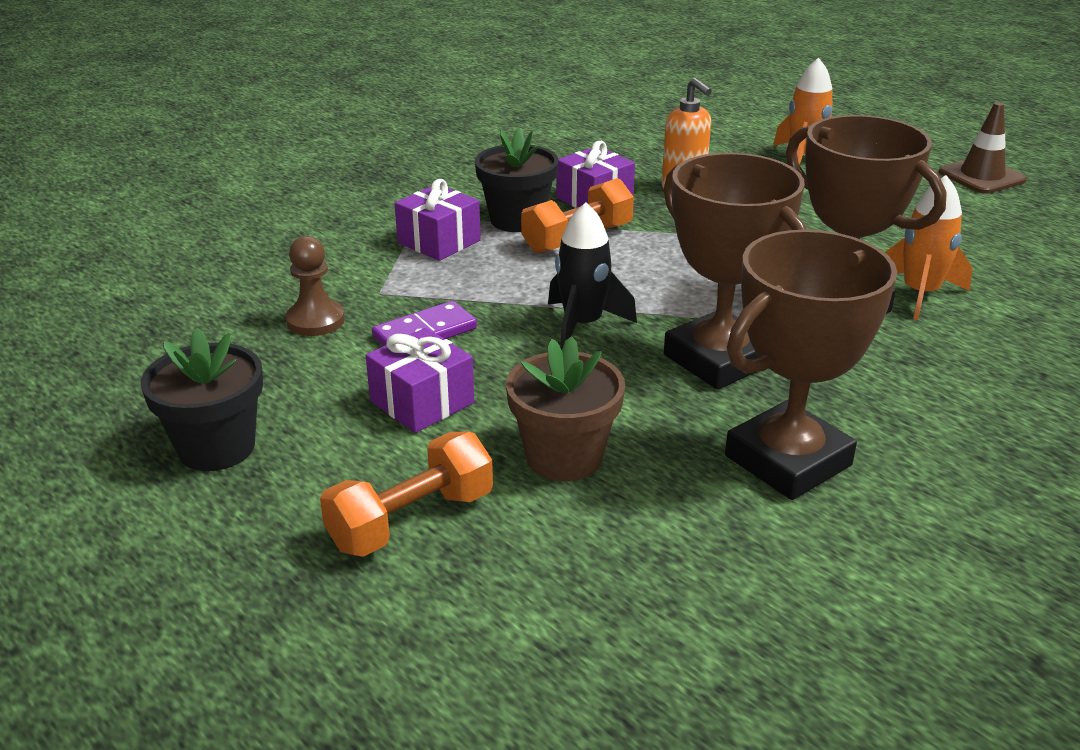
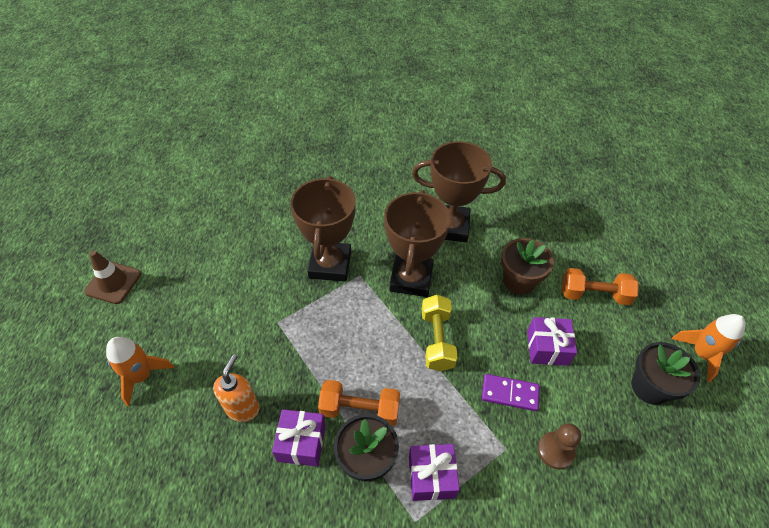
camera: 135 degrees left, 20 degrees up
(582, 325) = (437, 340): black rocket -> yellow dumbbell
(920, 294) = (289, 247): orange rocket -> orange rocket (701, 354)

